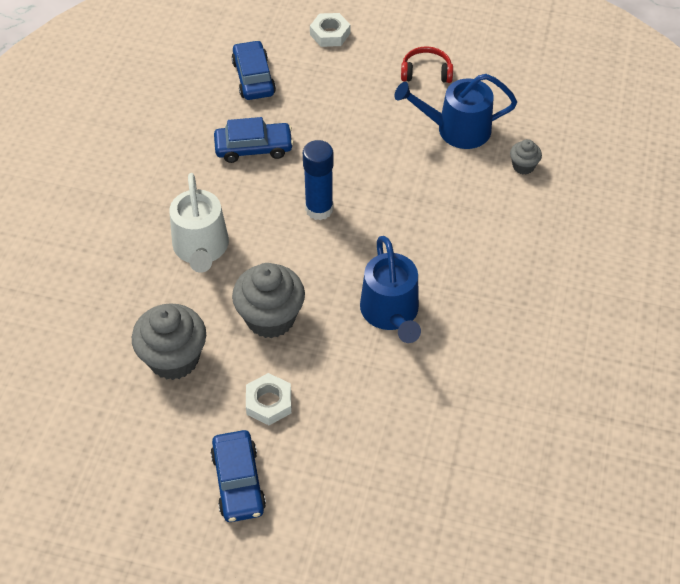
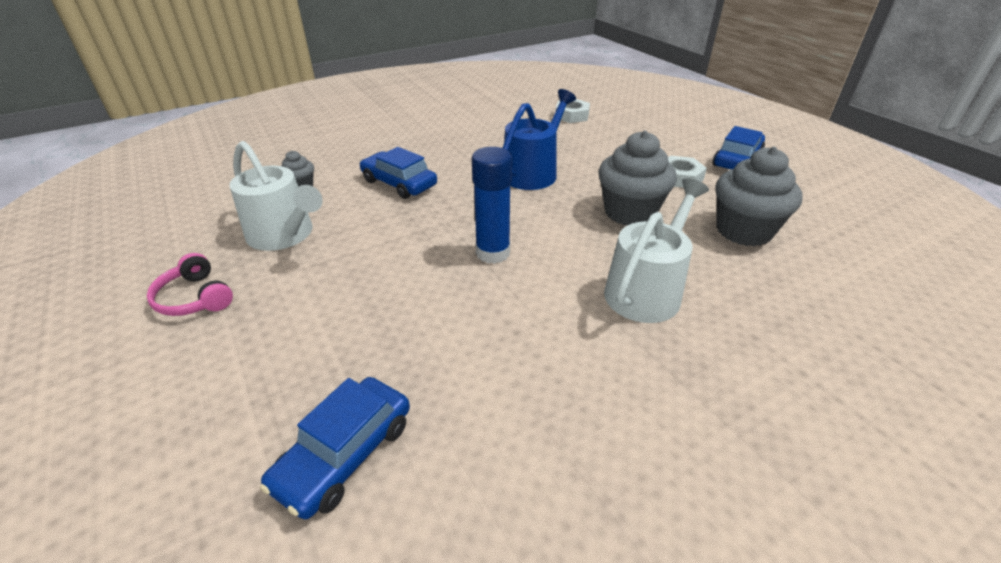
camera: 135 degrees left, 15 degrees down
(253, 148) = (477, 350): blue car -> blue car (399, 183)
(330, 34) = (156, 438): white nut -> white nut (572, 115)
(426, 72) = (195, 298): red headphones -> pink headphones
(457, 129) = (284, 235): blue watering can -> white watering can

